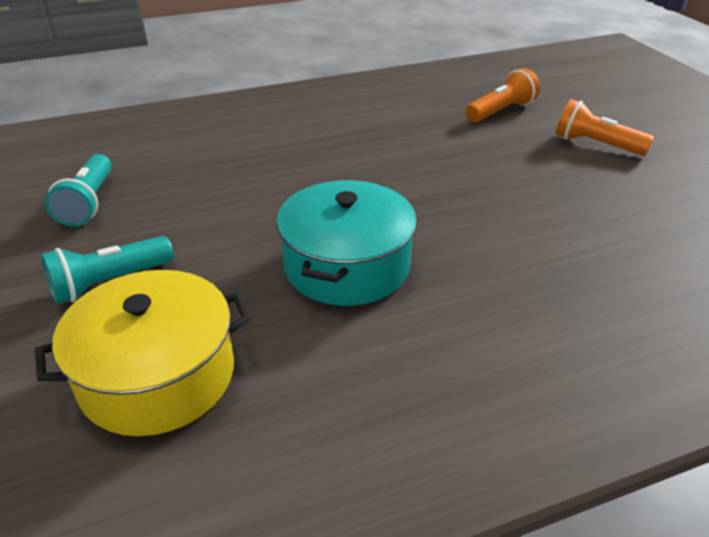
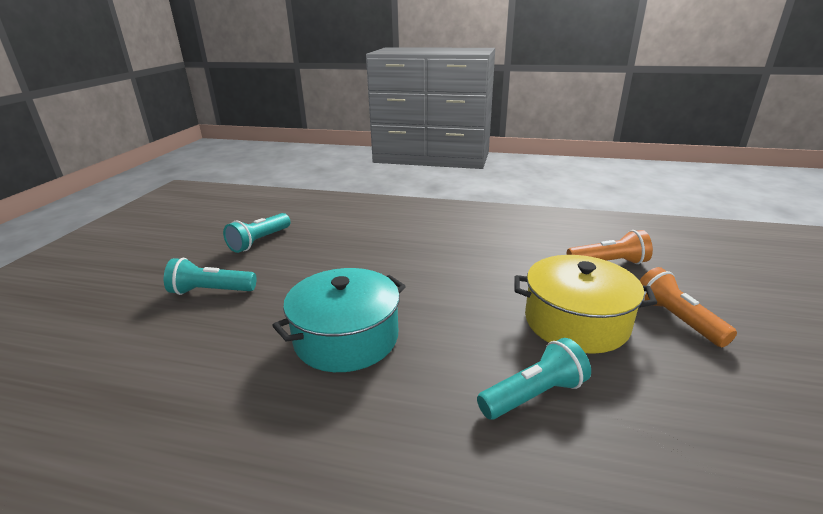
camera: 35 degrees right, 10 degrees down
(158, 376) = (161, 358): yellow pot -> yellow pot (576, 322)
(560, 244) = (533, 395): none -> turquoise flashlight

